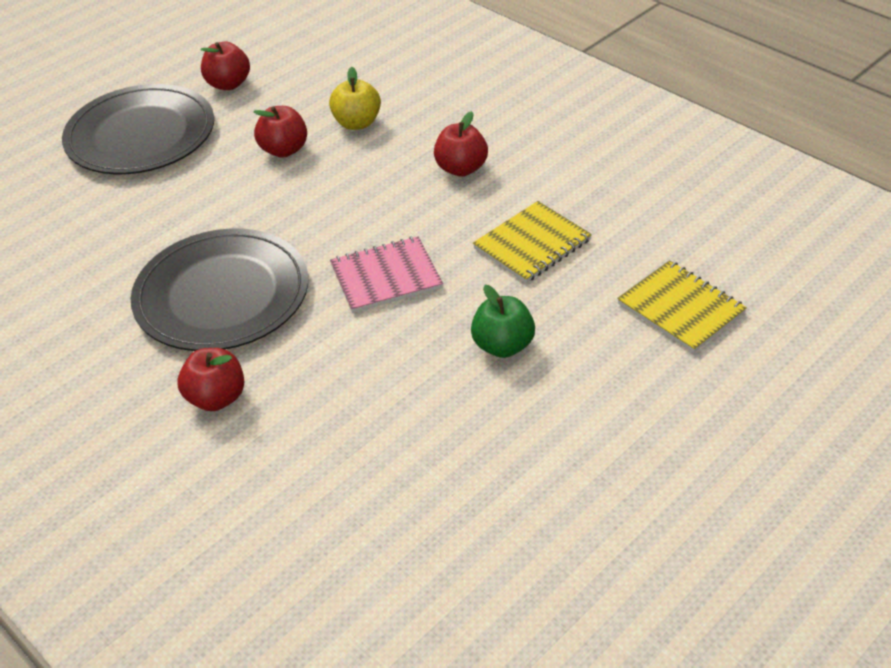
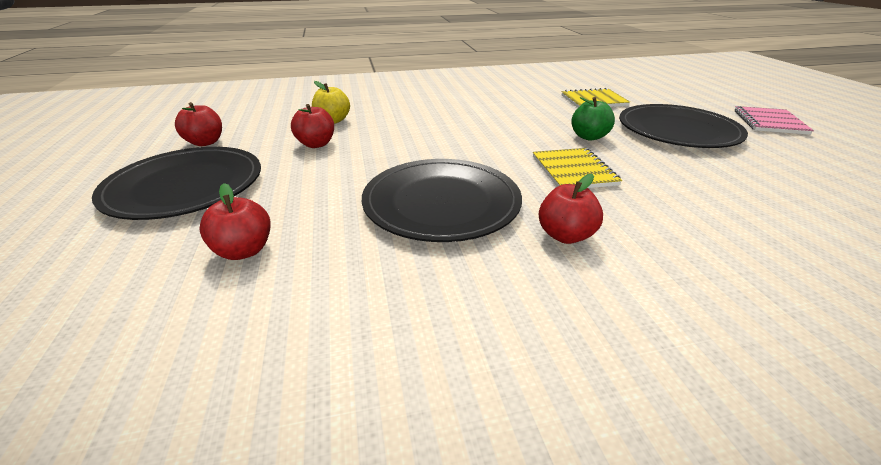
camera: 60 degrees left, 10 degrees down
(386, 277) = (493, 148): pink notebook -> pink notebook (769, 122)
(461, 168) = (423, 110): red apple -> red apple (244, 250)
(532, 244) = (510, 112): yellow notebook -> yellow notebook (573, 171)
(620, 431) = (678, 130): none -> black plate

